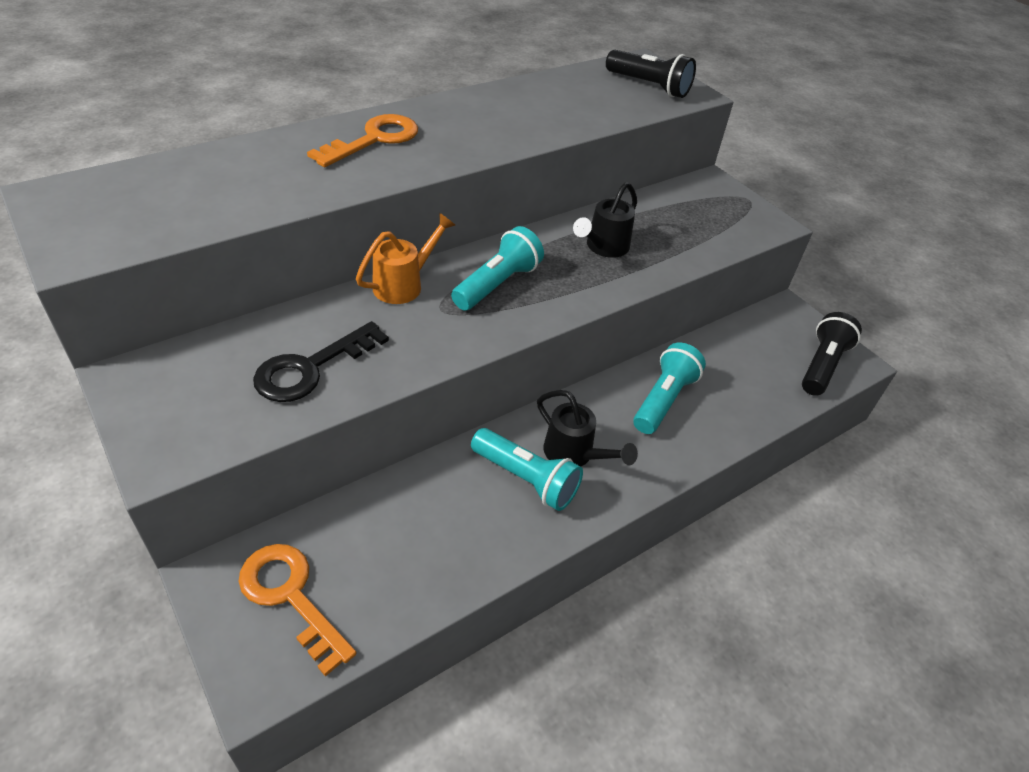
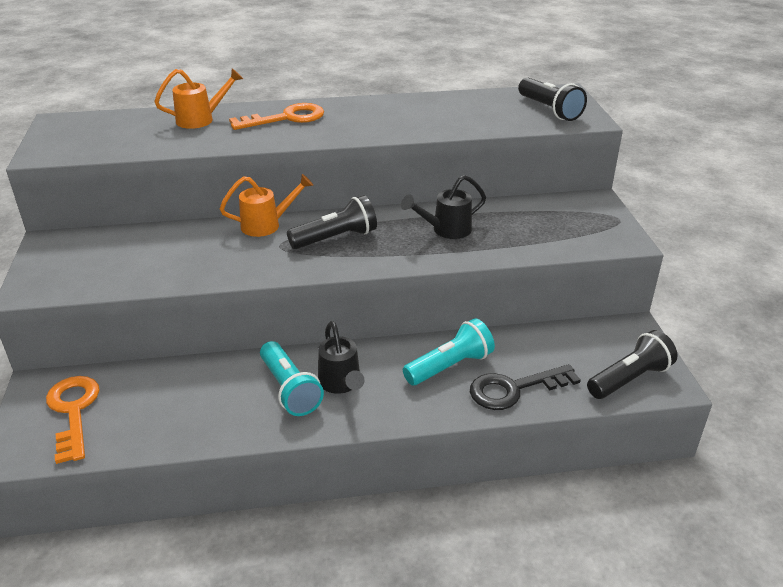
camera: 30 degrees right, 10 degrees down
(264, 158) = (201, 119): none -> orange watering can
(311, 368) = (159, 261): black key -> black key (514, 389)
(497, 284) = (336, 238): turquoise flashlight -> black flashlight

